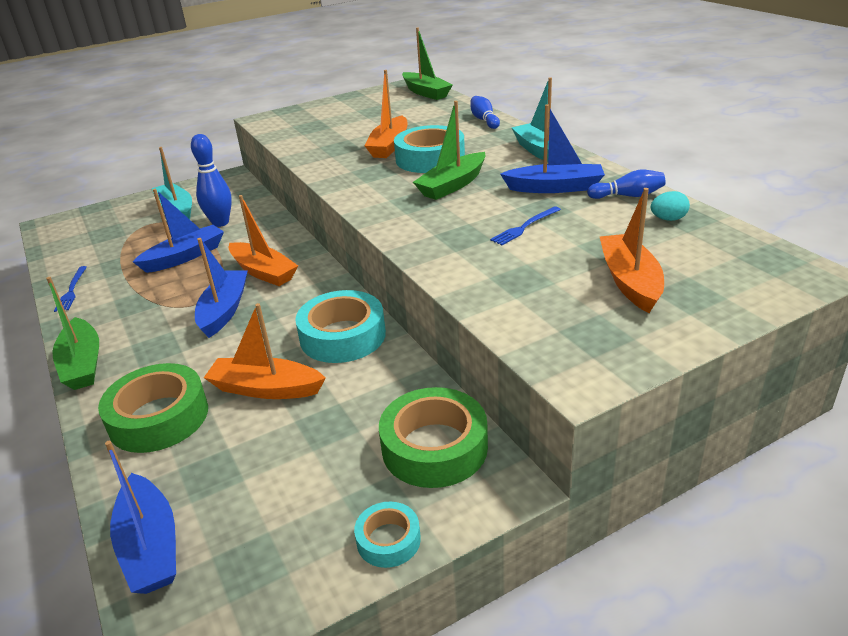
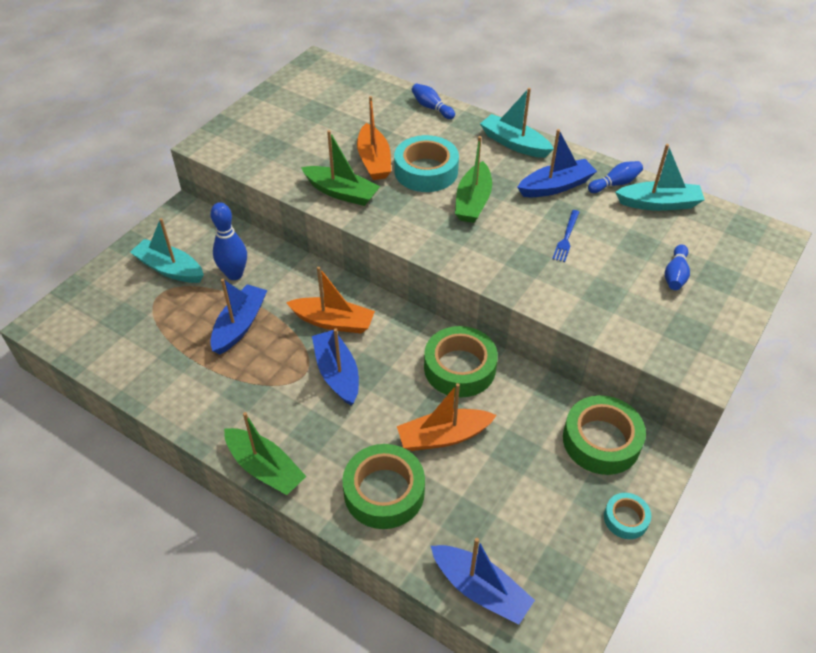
camera: 30 degrees left, 15 degrees up
(72, 290) = (165, 397): blue fork -> none
(342, 336) = (459, 368): turquoise tape -> green tape
(426, 93) = (342, 74): green boat -> green boat (341, 192)
(630, 281) = (675, 275): orange boat -> blue bowling pin
(668, 219) = (659, 203): turquoise egg -> turquoise boat

